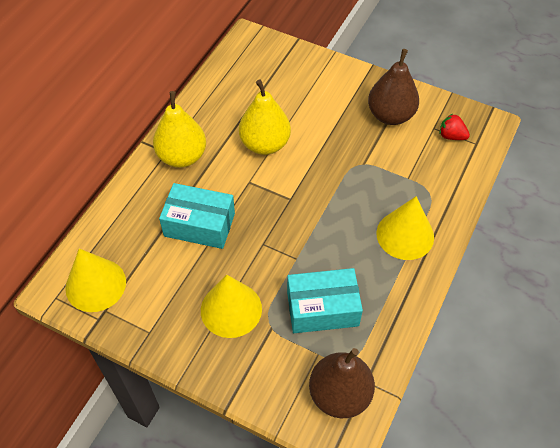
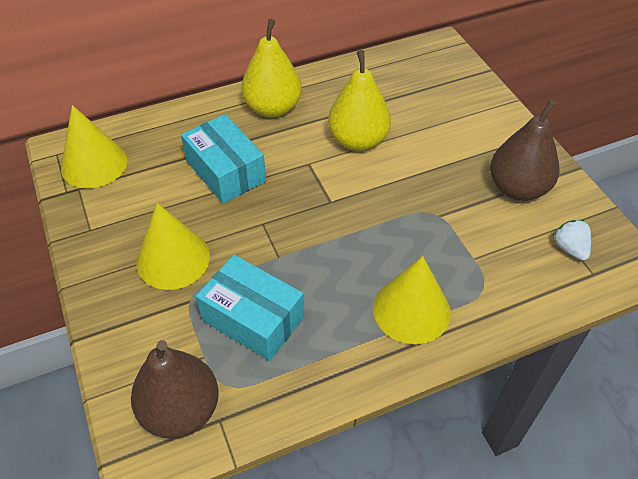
camera: 40 degrees right, 5 degrees down
(451, 136) = (569, 248): red strawberry -> white strawberry

